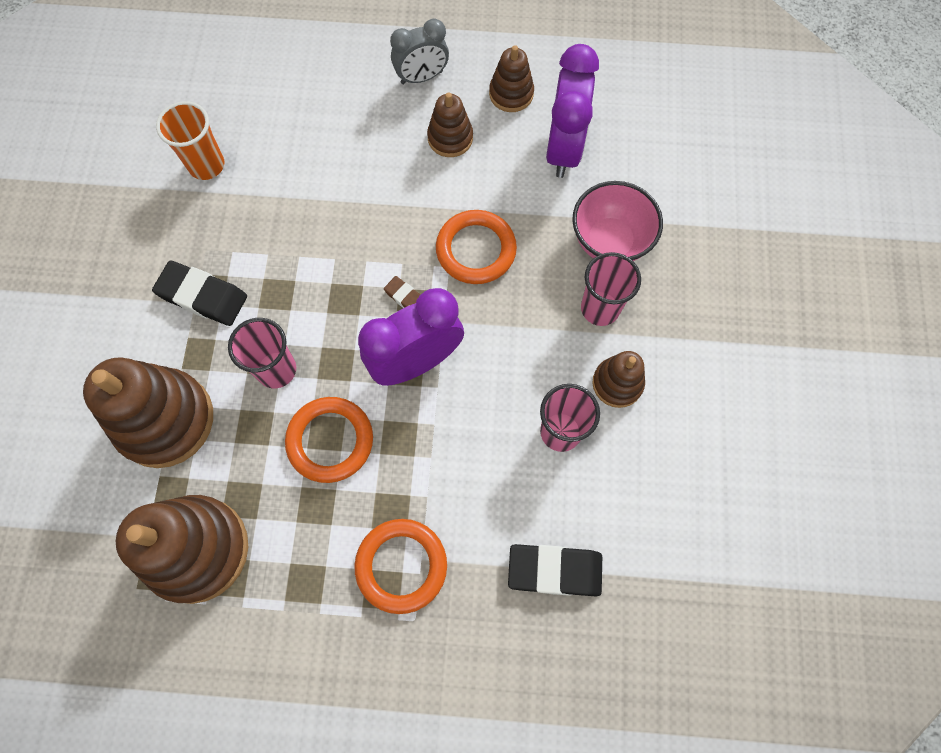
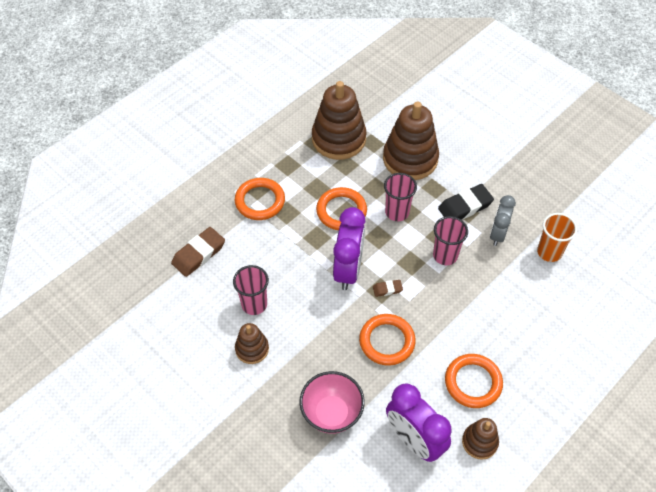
camera: 130 degrees right, 15 degrees down
(421, 77) = (532, 399): grey clock -> grey clock (497, 234)
(450, 138) = (473, 382): brown stacking toy -> orange ring
(554, 570) = (199, 254): black eraser -> brown eraser
(600, 308) = (298, 374): pink cup -> pink cup (445, 255)

